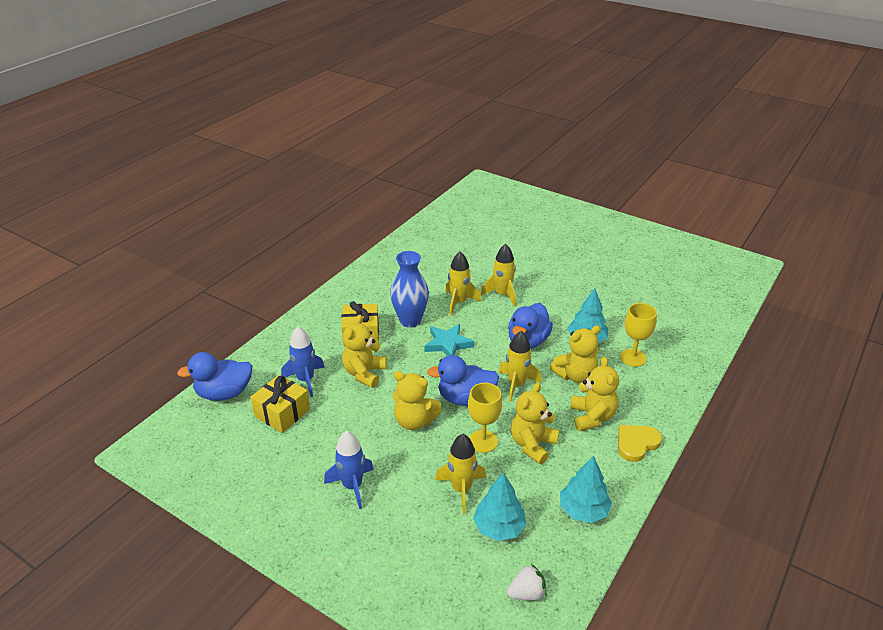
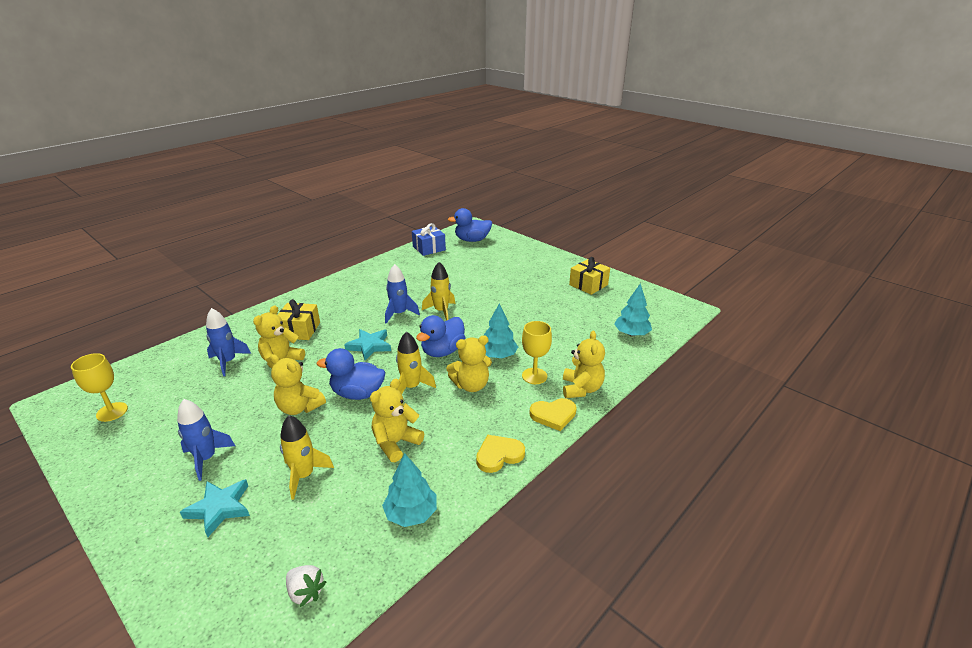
camera: 10 degrees right, 5 degrees down
(224, 393) = (153, 365): blue duck -> blue duck (472, 240)
(282, 413) = (190, 386): yellow gift -> yellow gift (588, 285)
(398, 532) = (219, 508): none -> turquoise star
(410, 321) = (348, 324): blue vase -> none
(447, 216) = (429, 248): none -> blue gift
(459, 302) = (399, 314): yellow rocket -> blue rocket
(483, 441) = (351, 433): yellow goblet -> yellow goblet (112, 412)
(499, 527) = (318, 518): turquoise tree -> turquoise tree (631, 334)
(526, 593) = (306, 592): white strawberry -> white strawberry turned 45 degrees clockwise
(592, 417) = (467, 424): yellow teddy bear -> yellow teddy bear (581, 389)
(669, 397) = (553, 415): none -> yellow heart

